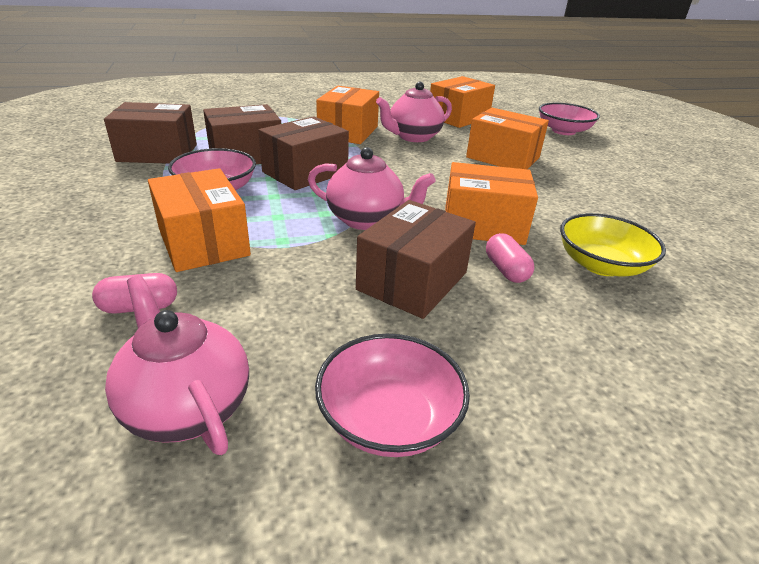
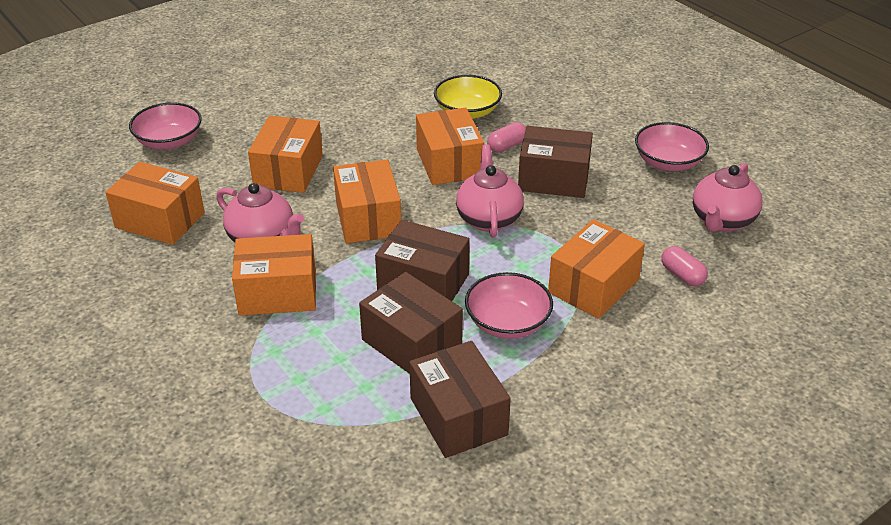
camera: 110 degrees left, 5 degrees up
(411, 171) = (368, 218): none -> orange box

